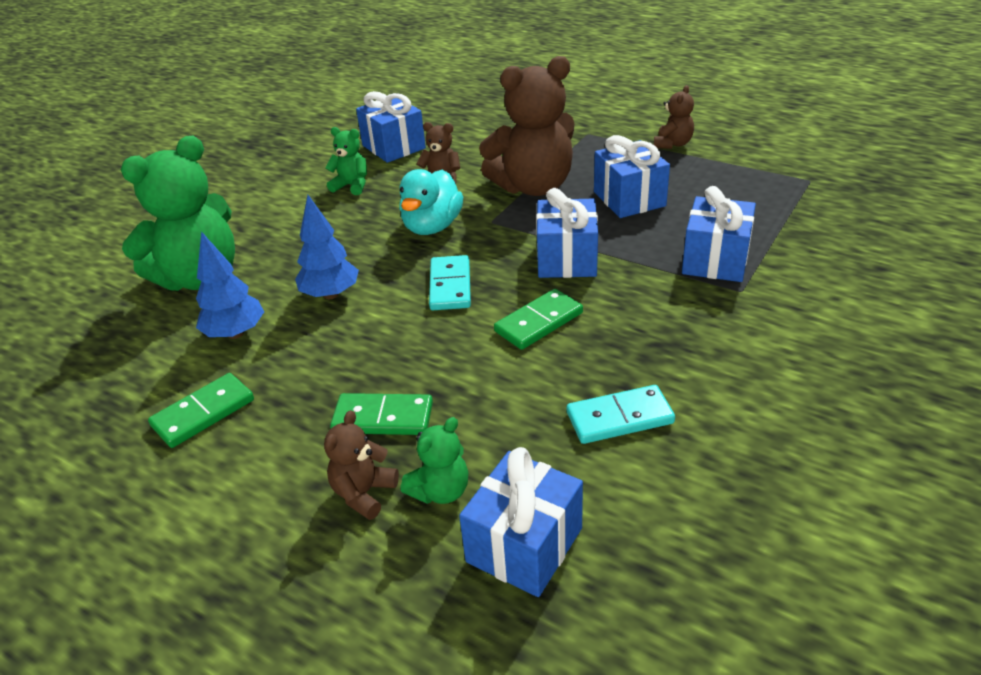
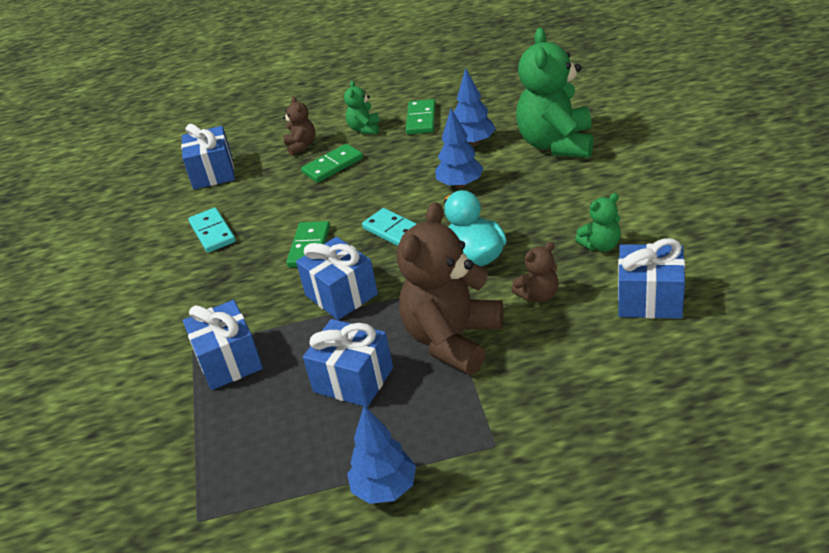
camera: 140 degrees right, 0 degrees up
(440, 491) = (269, 164): green teddy bear -> green teddy bear (364, 129)
(619, 418) = (212, 232): turquoise domino -> turquoise domino turned 60 degrees counterclockwise
(672, 144) = (385, 489): brown teddy bear -> blue tree

